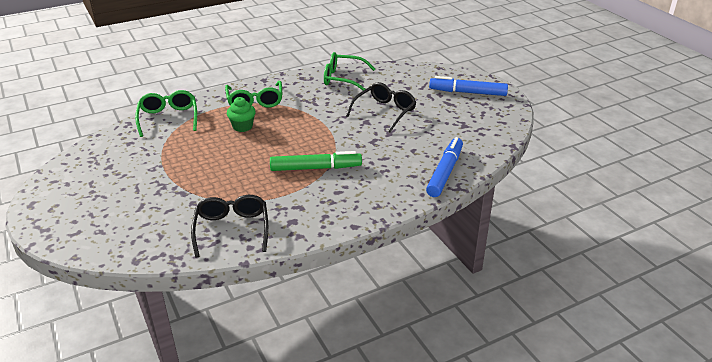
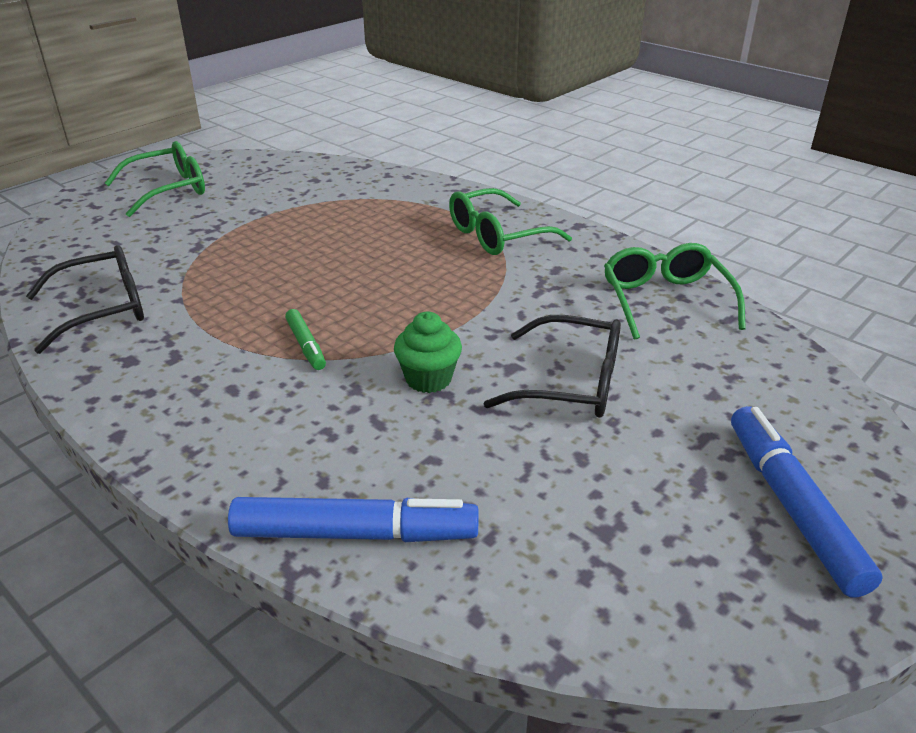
camera: 70 degrees right, 0 degrees up
(168, 118) = (395, 186): green glasses -> green glasses (169, 190)
(242, 127) = (407, 245): green cupcake -> green cupcake (428, 379)
(315, 168) = (306, 345): green marker -> green marker, size x0.53

